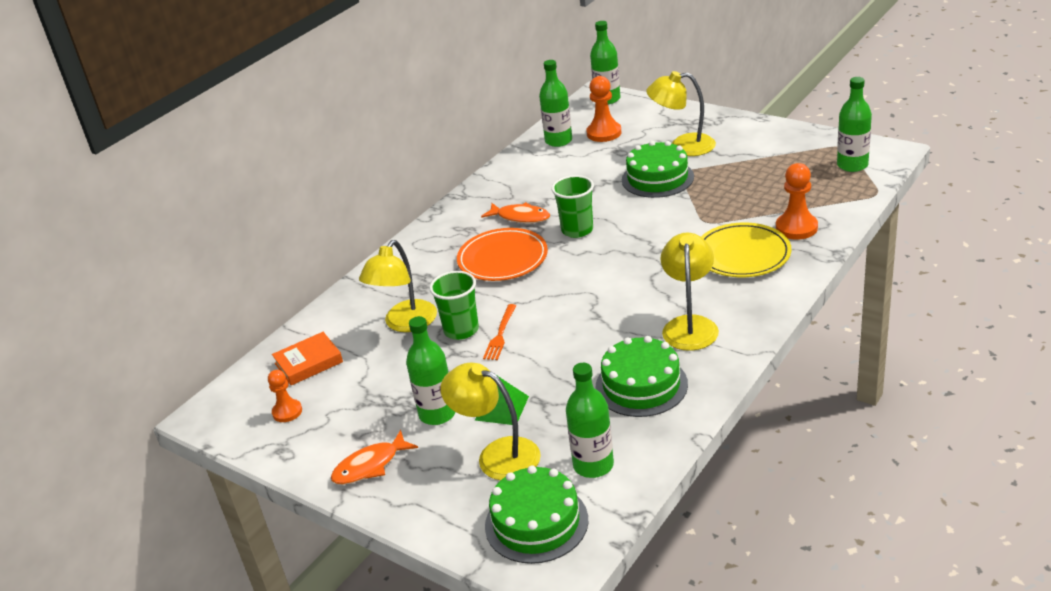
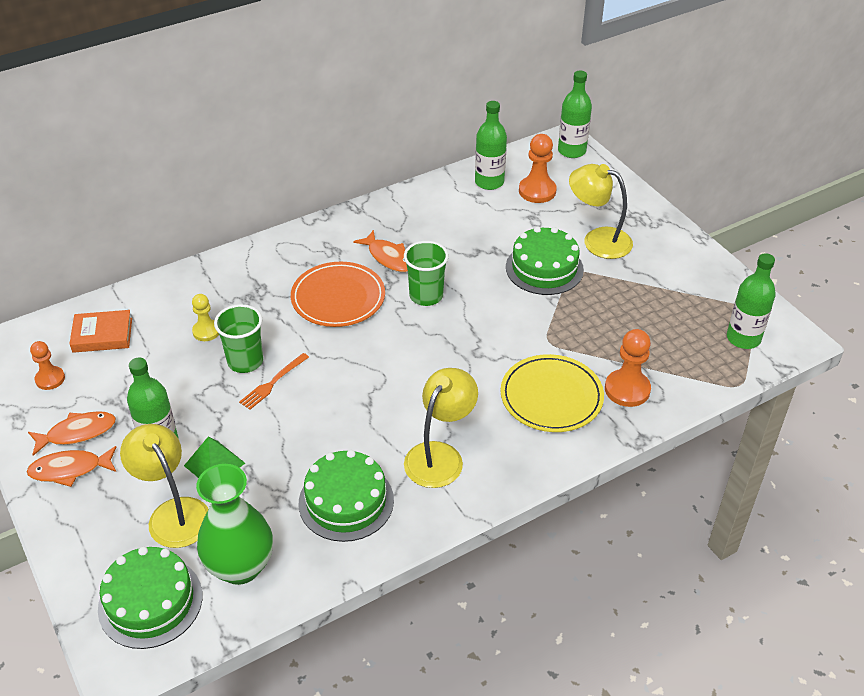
camera: 20 degrees right, 10 degrees up
(352, 438) = (77, 433): none -> orange fish
(405, 324) = (206, 331): yellow lamp -> yellow pawn
(593, 465) = (240, 567): green bottle -> green vase

